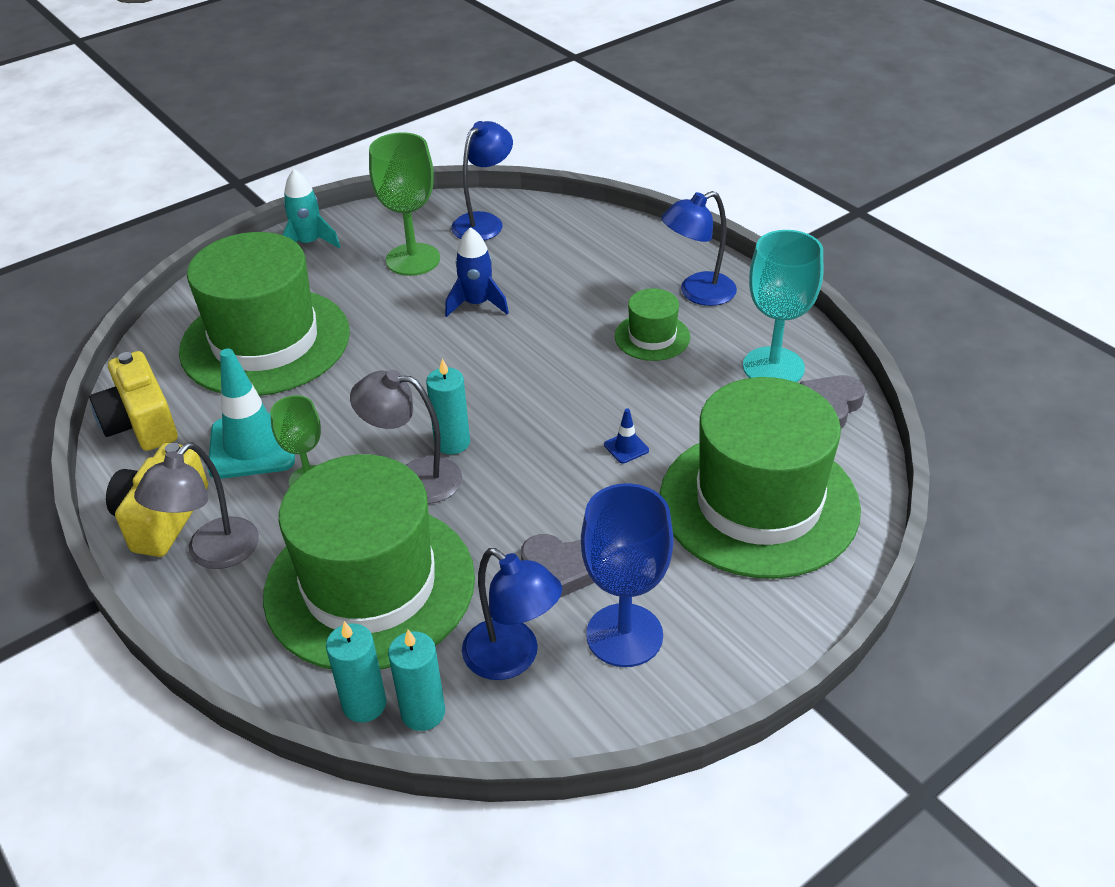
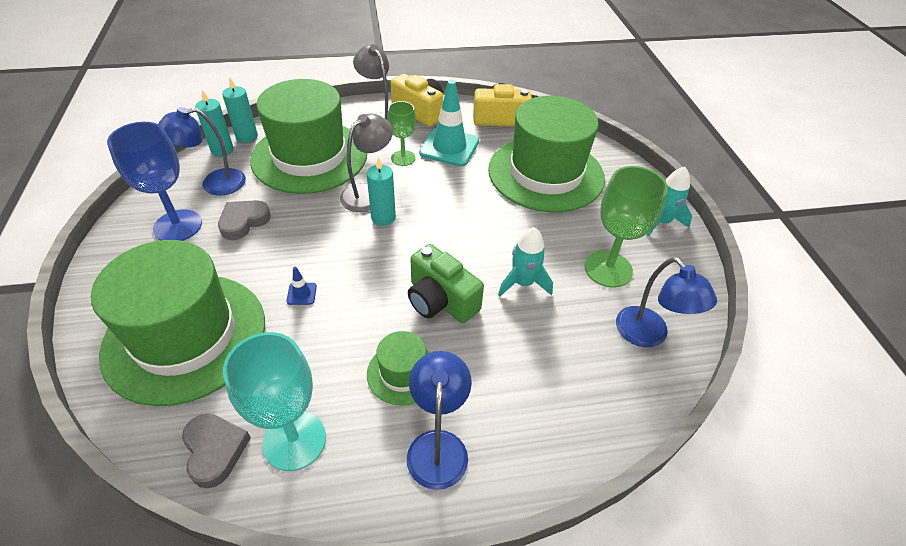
camera: 115 degrees right, 5 degrees up
(477, 304) = (523, 283): blue rocket -> turquoise rocket
(547, 347) = (440, 300): none -> green camera

